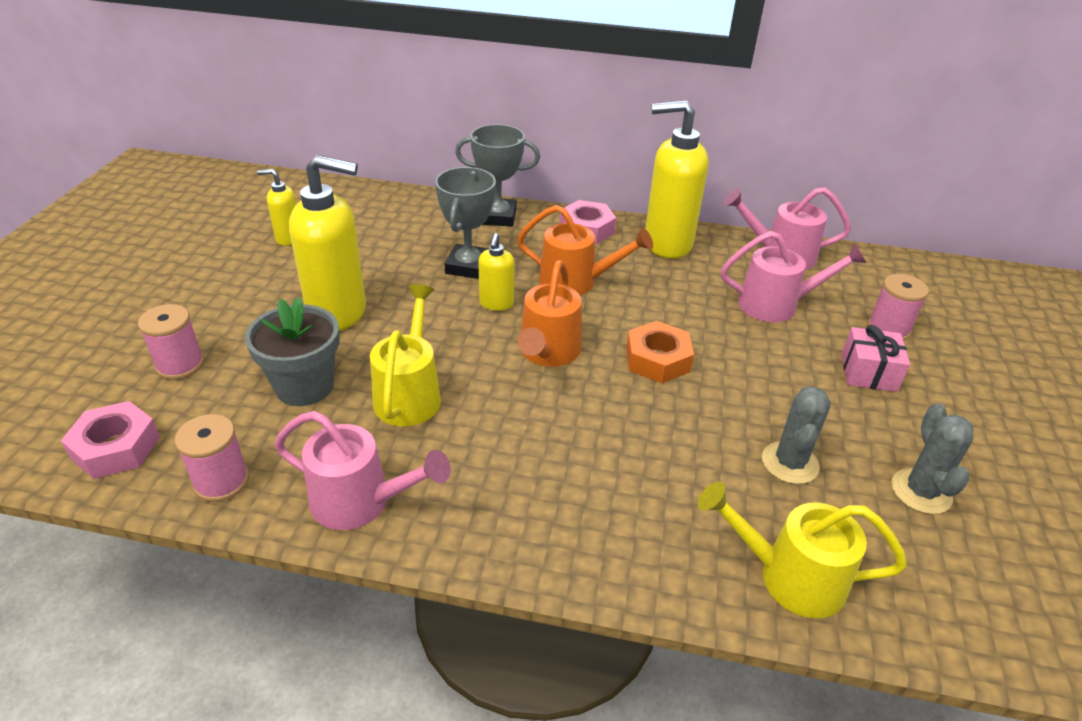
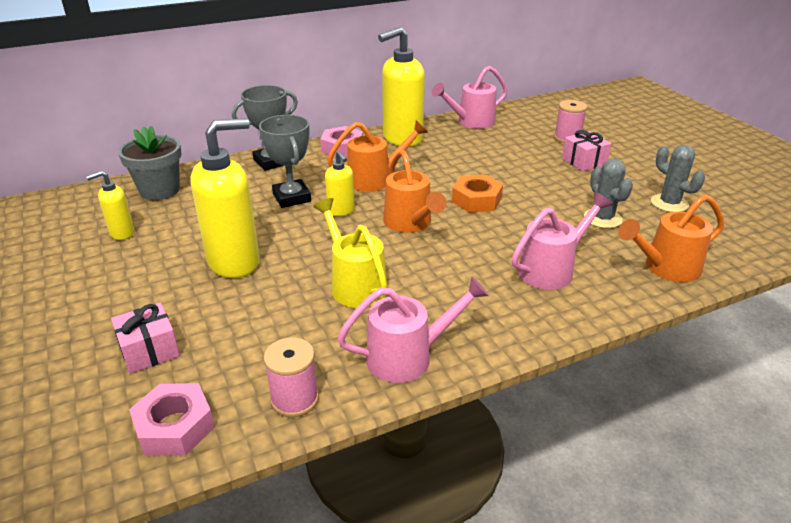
camera: 35 degrees left, 5 degrees down
(180, 365) = (149, 350): pink spool -> pink gift
(304, 386) = (274, 315): grey flower pot -> grey flower pot (160, 190)
(777, 305) = (502, 147): pink watering can -> pink watering can (552, 269)
(788, 576) = (665, 268): yellow watering can -> orange watering can

